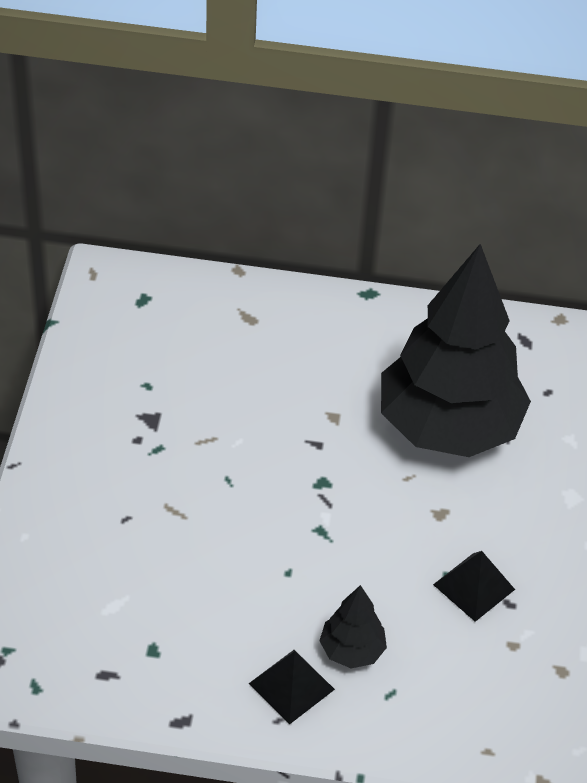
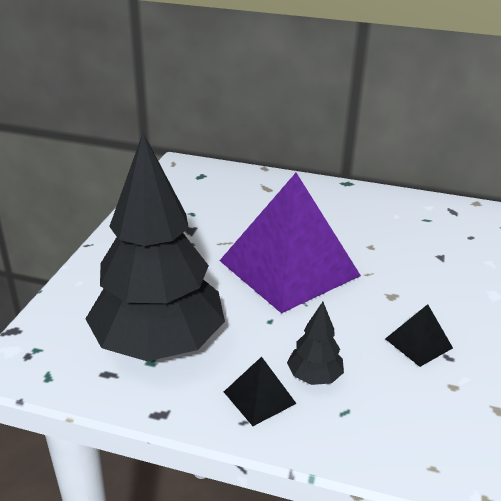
camera: 10 degrees right, 15 degrees down
(301, 479) = (289, 268): none -> purple pyramid
(448, 427) = (399, 249): black tree -> black tree (159, 344)

